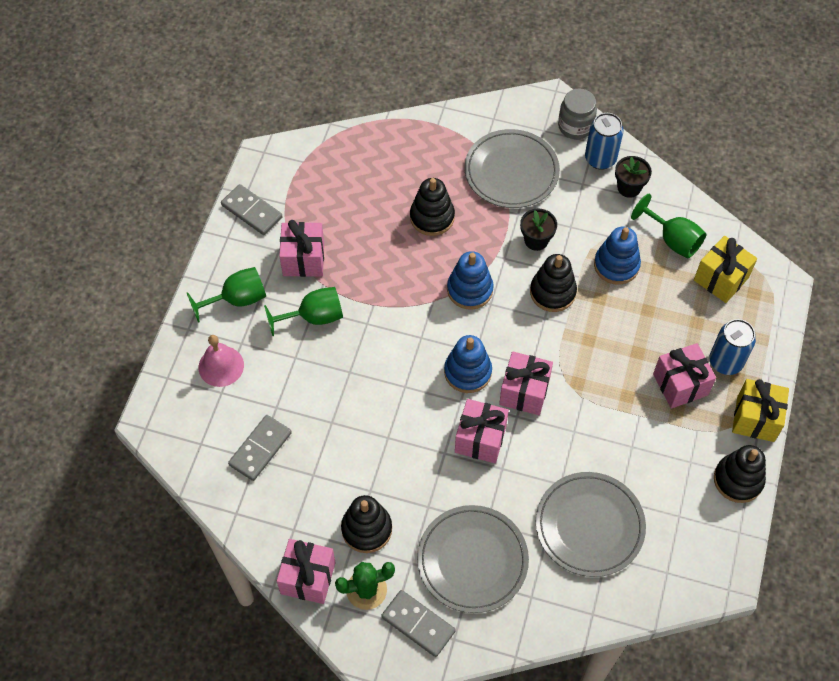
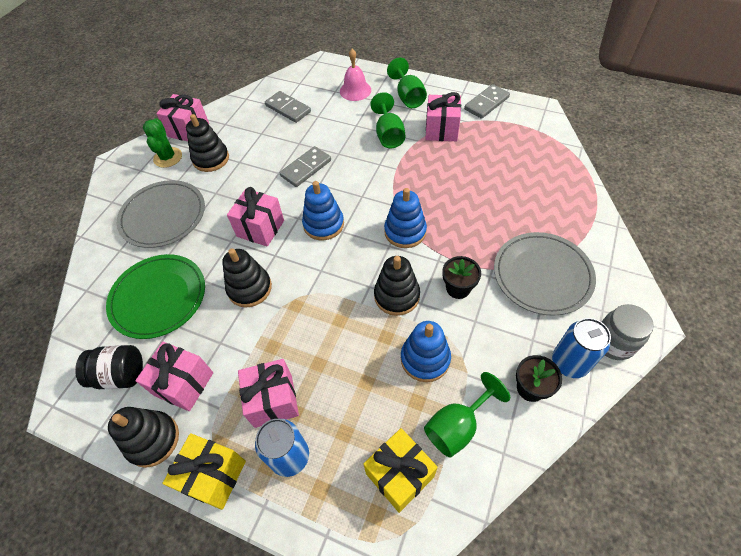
camera: 100 degrees right, 5 degrees down
(418, 624) = (131, 183): grey domino -> grey domino (306, 168)
(432, 217) = (484, 210): black stacking toy -> black stacking toy (249, 288)
(524, 392) = (296, 263): pink gift -> pink gift (184, 384)
(589, 526) = (158, 297): grey plate -> green plate
(684, 533) = (120, 375): none -> black jar

